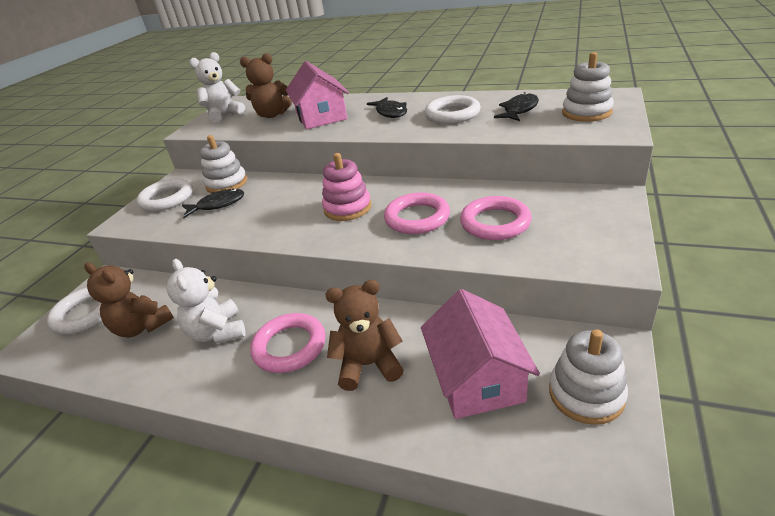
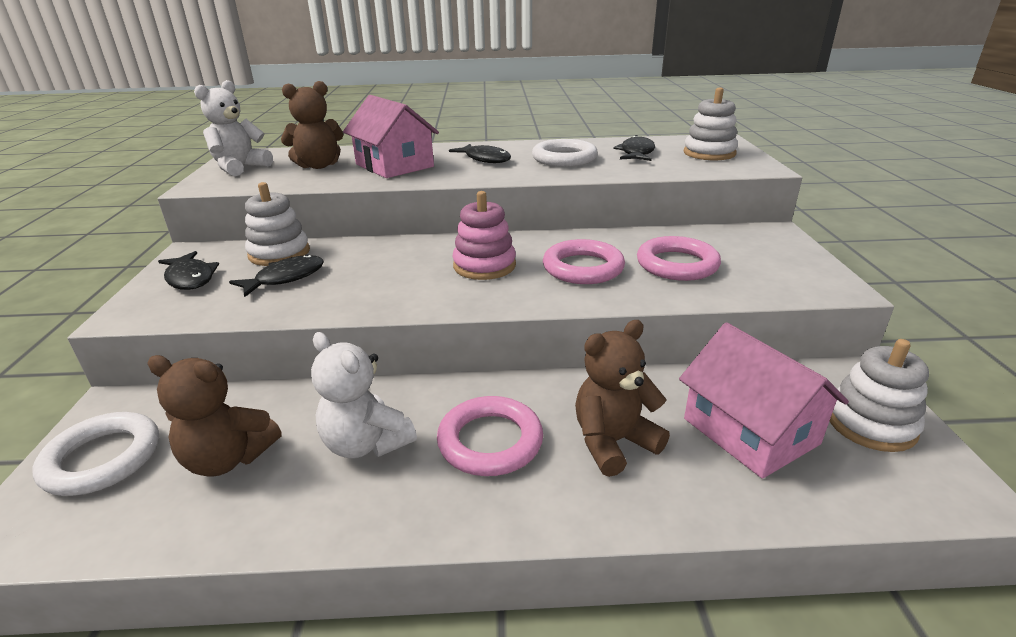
camera: 25 degrees left, 5 degrees down
(167, 199) = (190, 278): white ring -> black fish

